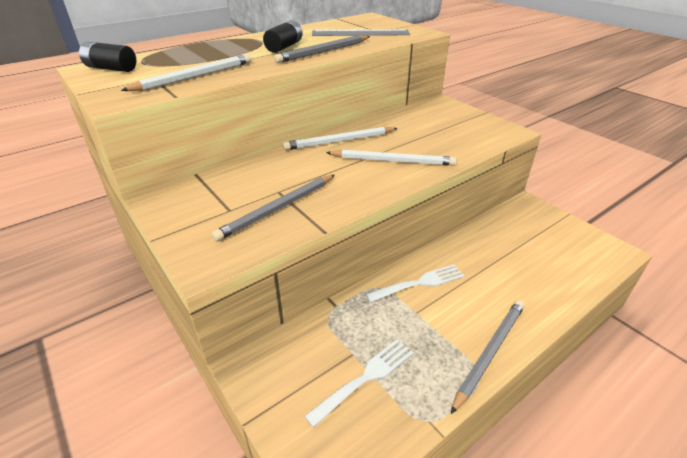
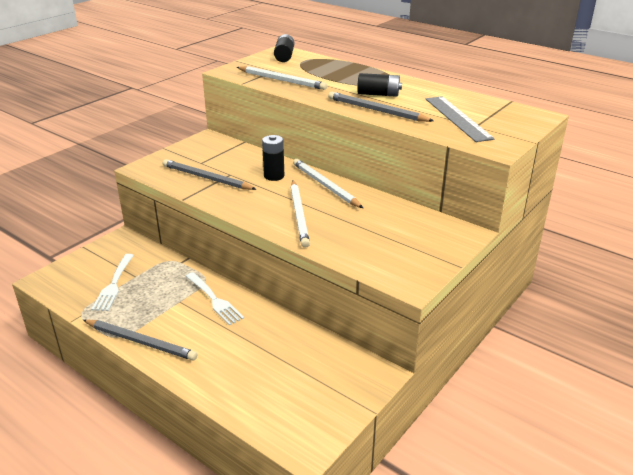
camera: 75 degrees right, 5 degrees down
(302, 164) = (274, 176): none -> black battery
(364, 379) = (114, 284): white fork -> white fork turned 60 degrees clockwise

